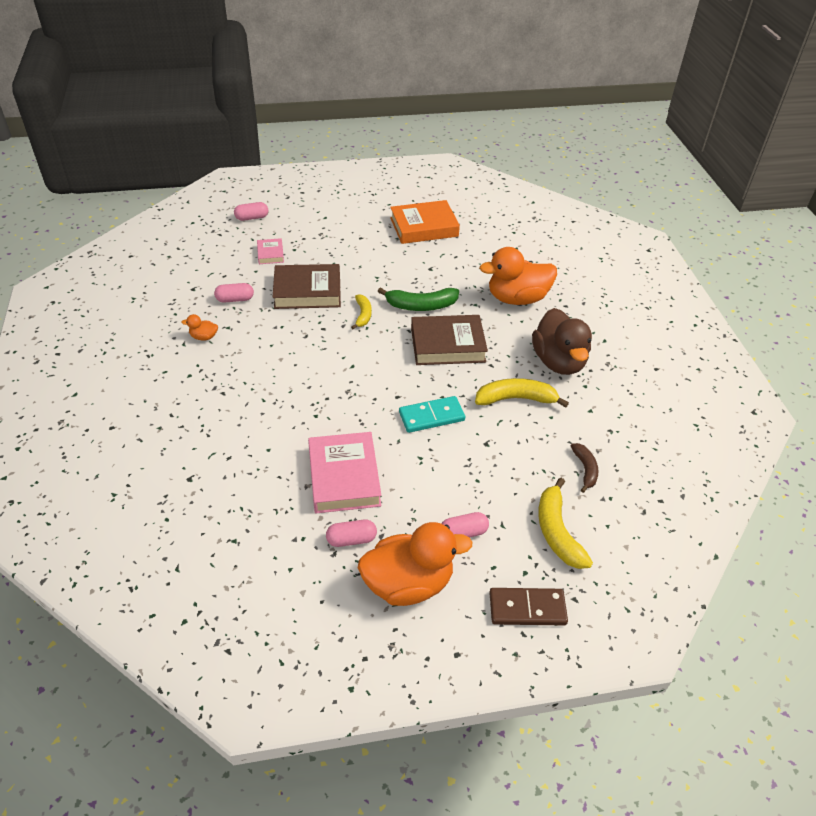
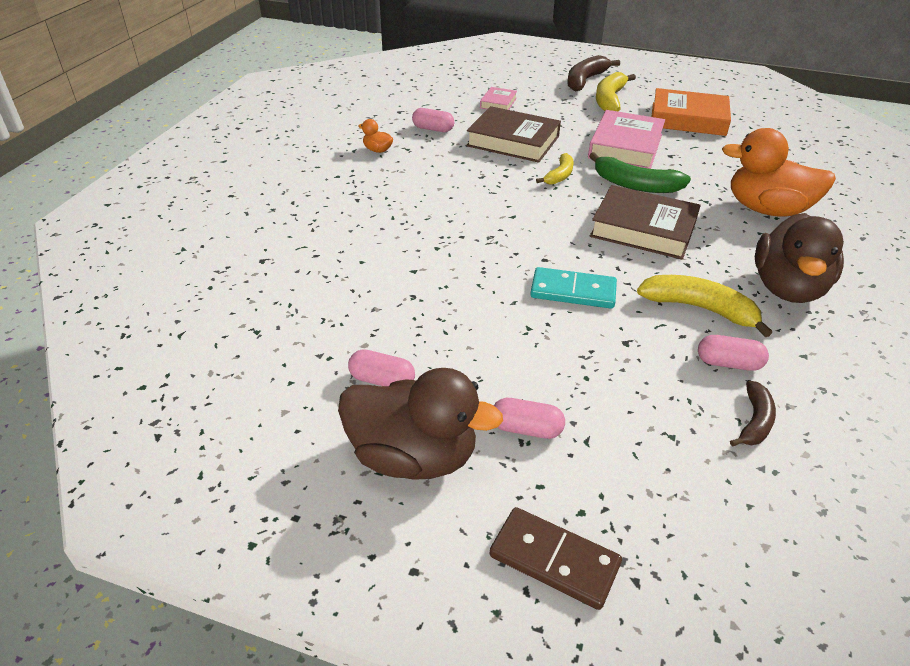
camera: 30 degrees right, 5 degrees down
(252, 218) = (502, 72): pink capsule -> pink capsule (728, 363)
(325, 207) = (585, 80): none -> brown banana
(344, 477) = (422, 315): pink book -> pink book (625, 146)
(408, 583) = (413, 456): orange duck -> brown duck
(557, 531) = (663, 481): yellow banana -> yellow banana (610, 100)

